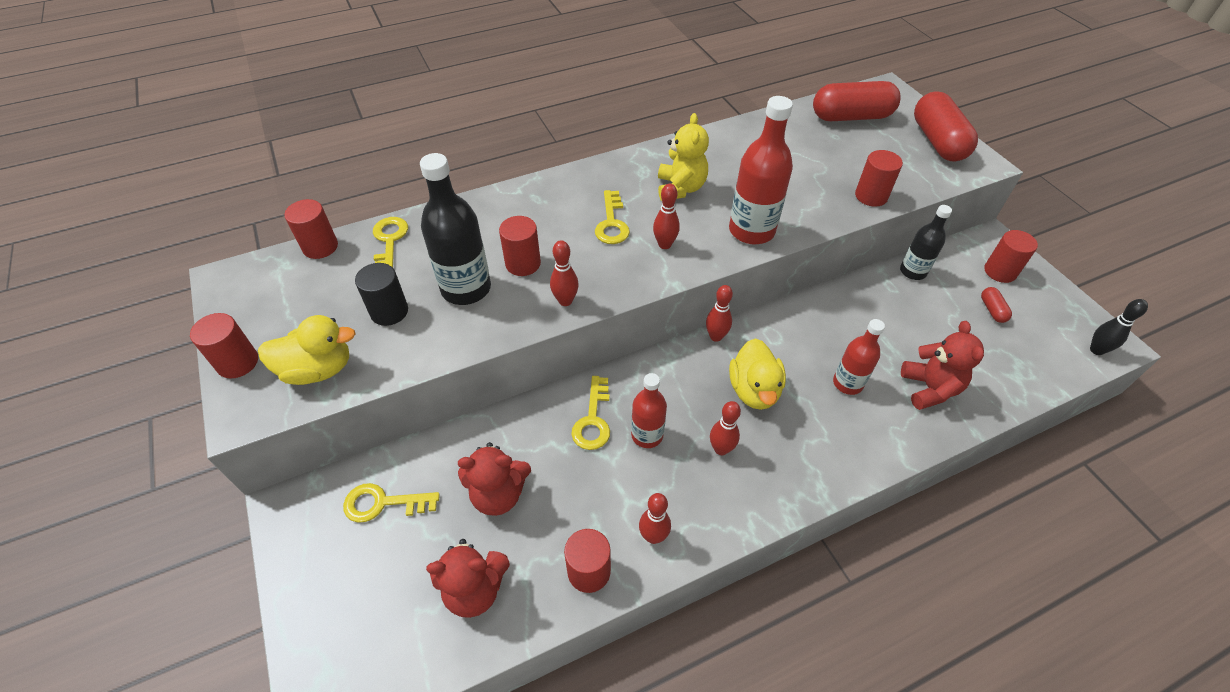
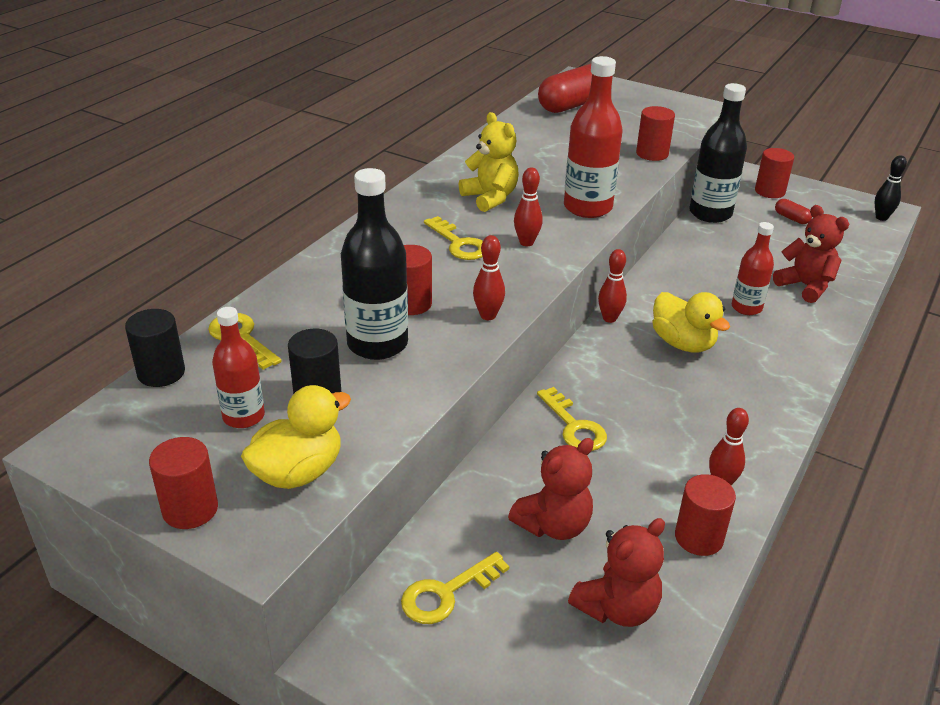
camera: 35 degrees left, 15 degrees down
(320, 247) = (161, 373): red cylinder -> black cylinder
(647, 435) = (633, 415): red bottle -> red bottle (243, 416)
(721, 449) = (703, 396): red bowling pin -> none
(913, 271) = (710, 213): black bottle -> black bottle, size x1.62
(937, 141) = (658, 103): red capsule -> none

